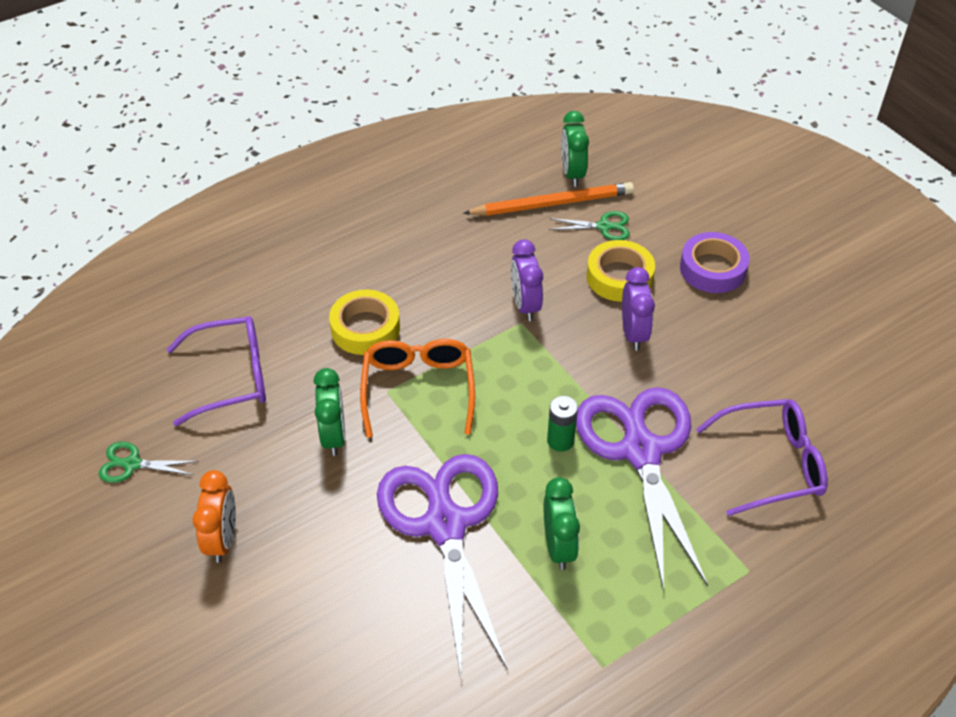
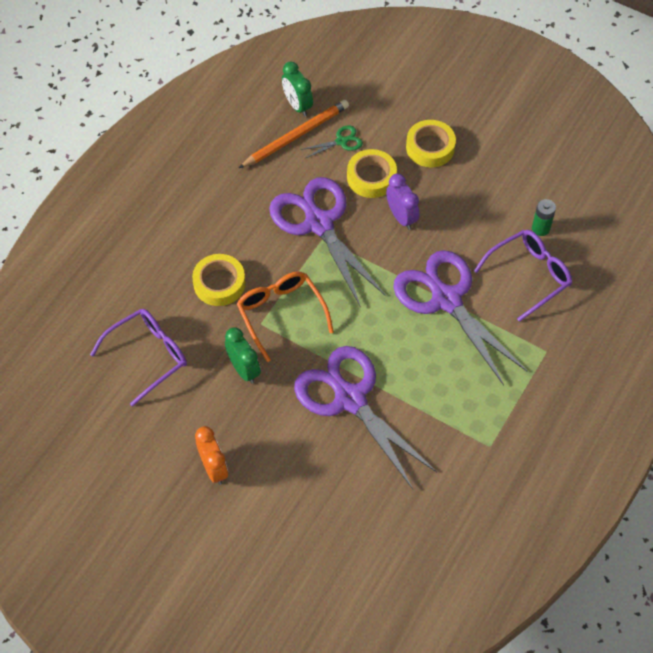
camera: 25 degrees left, 10 degrees up
(132, 464) = (120, 444): green scissors -> none
(525, 305) = (319, 223): purple clock -> purple scissors
(558, 546) = (427, 383): green clock -> none
(560, 440) = (392, 313): green battery -> green battery (540, 228)
(712, 269) = (430, 147): purple tape -> yellow tape

